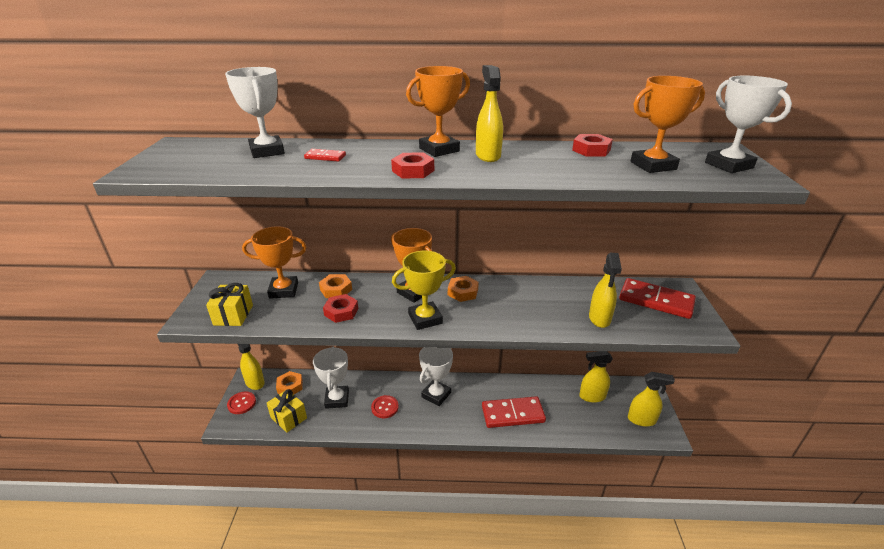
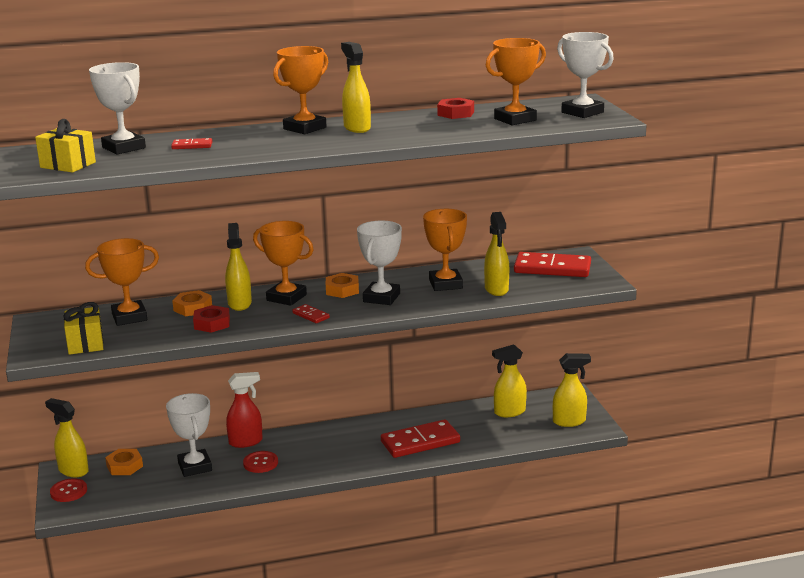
camera: 15 degrees left, 10 degrees down
(288, 418) = (140, 492): yellow gift -> yellow gift (68, 165)
(374, 292) = (239, 303): none -> yellow spray bottle
(382, 381) = (246, 442): none -> red spray bottle
(413, 171) = (291, 147): red nut -> none
(425, 319) = (310, 315): yellow trophy -> red domino
(436, 395) = (320, 442): white trophy -> white trophy (381, 298)
(554, 302) = (445, 284): none -> orange trophy

